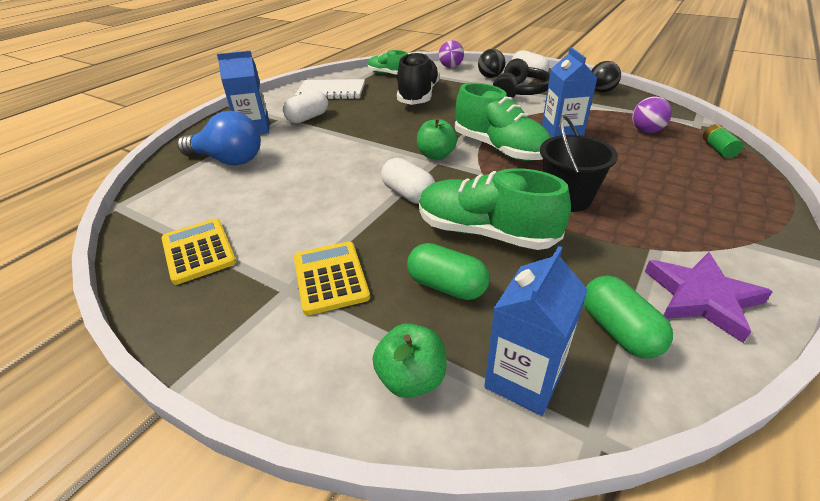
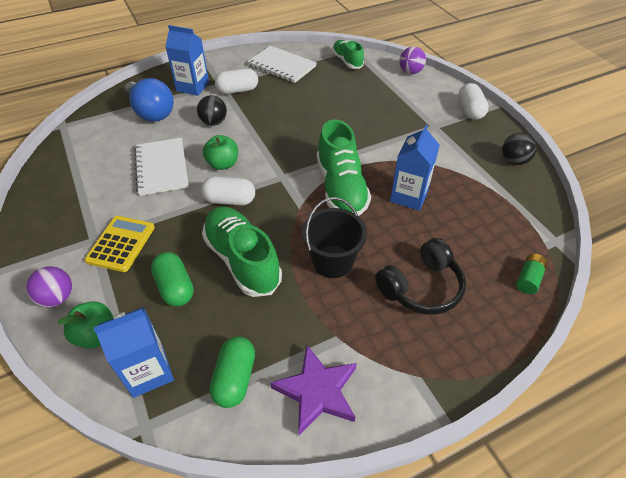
camera: 30 degrees right, 10 degrees up
(198, 251) = (74, 185): yellow calculator -> none
(297, 197) = (162, 168): none -> white notebook
(408, 194) = (230, 200): white capsule -> white capsule turned 75 degrees counterclockwise
(418, 96) = (344, 99): black shoe -> none
(436, 155) = (287, 172): green apple -> green apple (223, 164)
(490, 77) = (431, 99): black ball -> black ball (214, 122)
(520, 92) = (435, 130): black headphones -> black headphones (421, 287)
(646, 131) = (490, 227): purple ball -> purple ball (57, 298)

